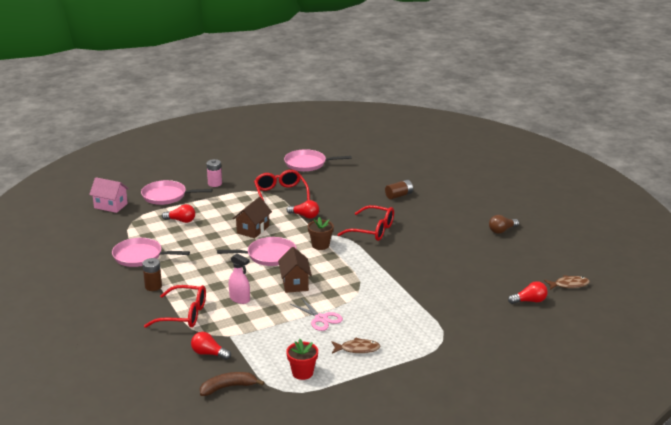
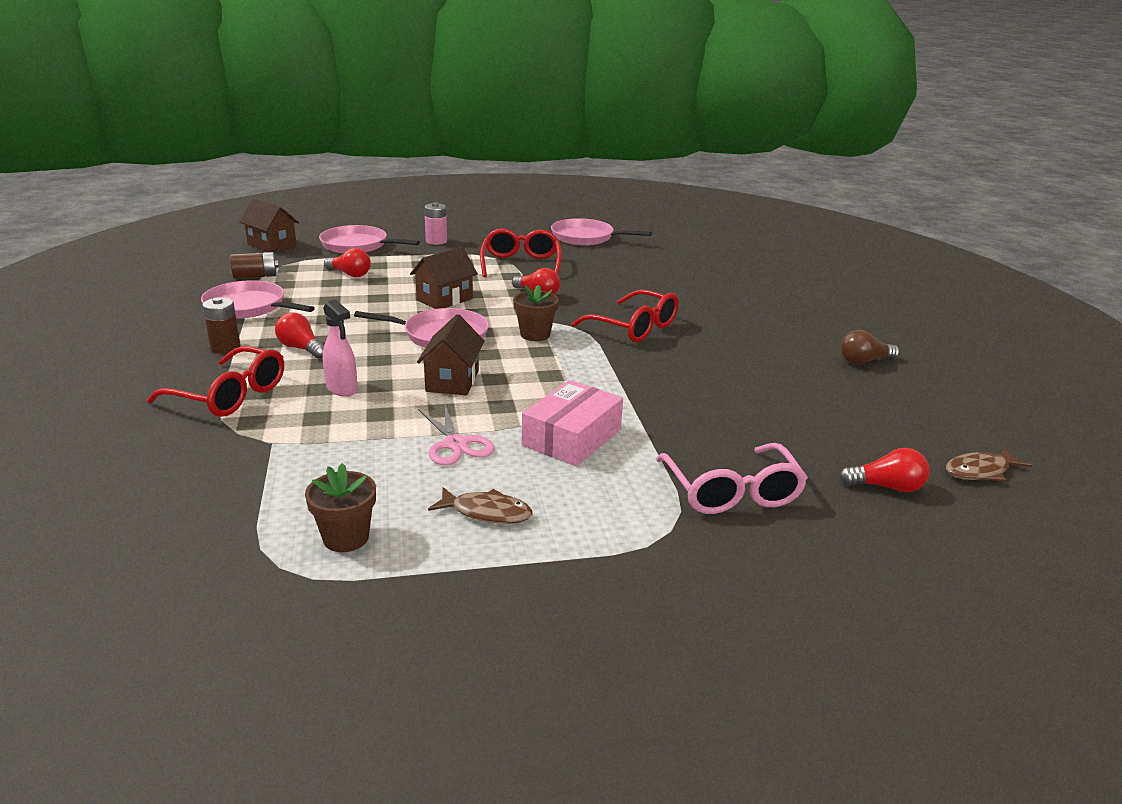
camera: 15 degrees right, 0 degrees up
(111, 206) = (272, 245): pink house -> brown house
(209, 354) = (208, 466): red light bulb -> red light bulb (301, 348)
(228, 387) = (182, 536): brown banana -> none
(302, 373) = (346, 538): red flower pot -> brown flower pot
(375, 304) = (572, 437): none -> pink box
(399, 195) = (703, 290): brown battery -> brown battery (255, 276)
(462, 317) = (732, 492): none -> pink glasses
(569, 285) = (980, 471): brown fish -> brown fish turned 150 degrees clockwise

